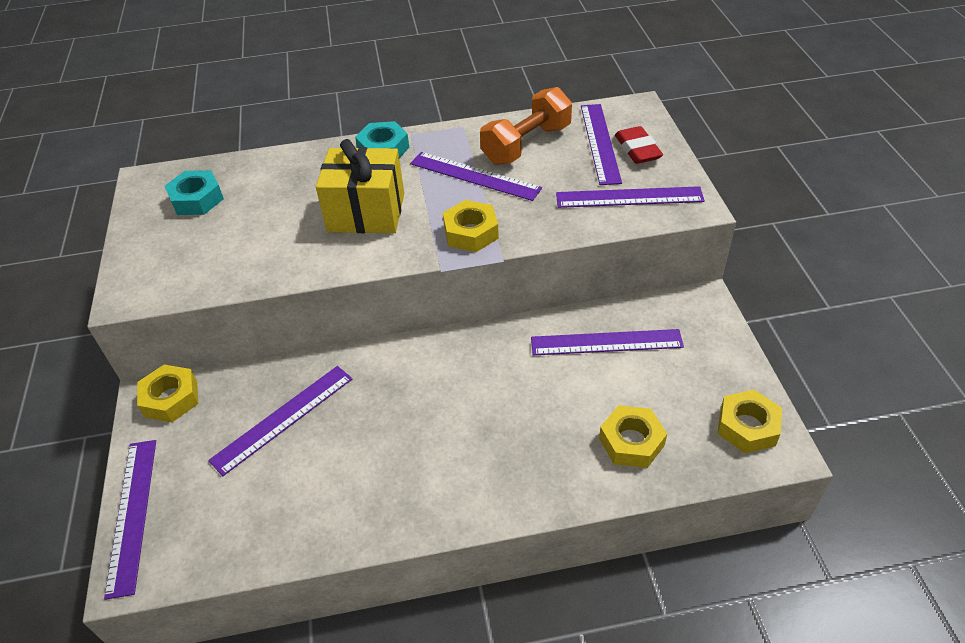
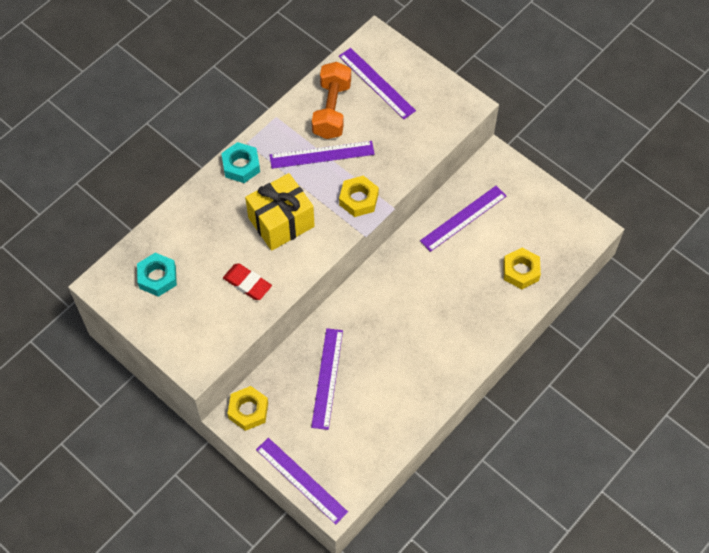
camera: 40 degrees left, 15 degrees up
(629, 197) = (428, 119): purple ruler -> none
(637, 149) = (404, 76): red eraser -> red eraser (247, 283)
(747, 426) = (569, 226): yellow nut -> none

